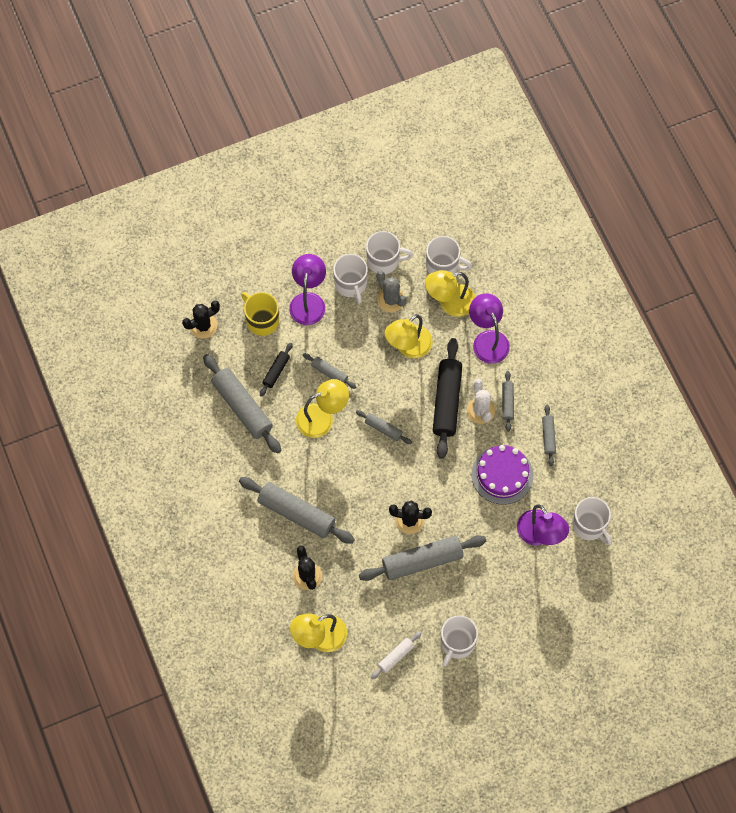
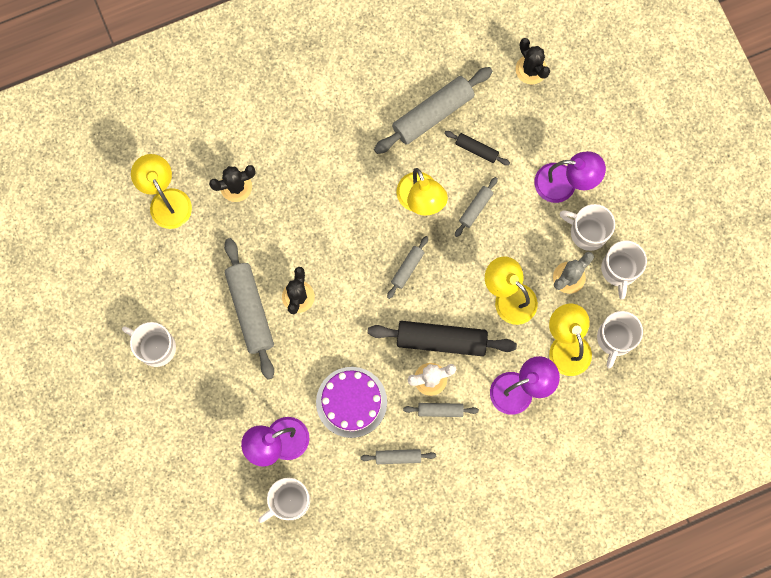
camera: 90 degrees right, 10 degrees up
(262, 320) = (539, 133): yellow mug -> none
(296, 513) = (307, 174): grey rolling pin -> none
(351, 284) = (587, 232): white mug -> white mug turned 45 degrees clockwise
(396, 656) = (143, 281): white rolling pin -> none

